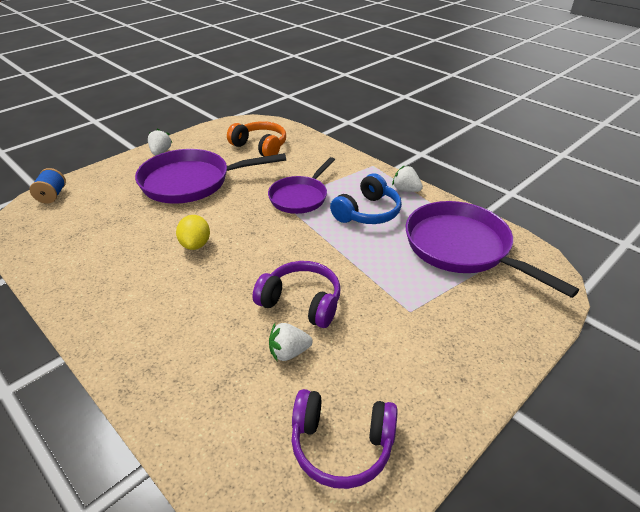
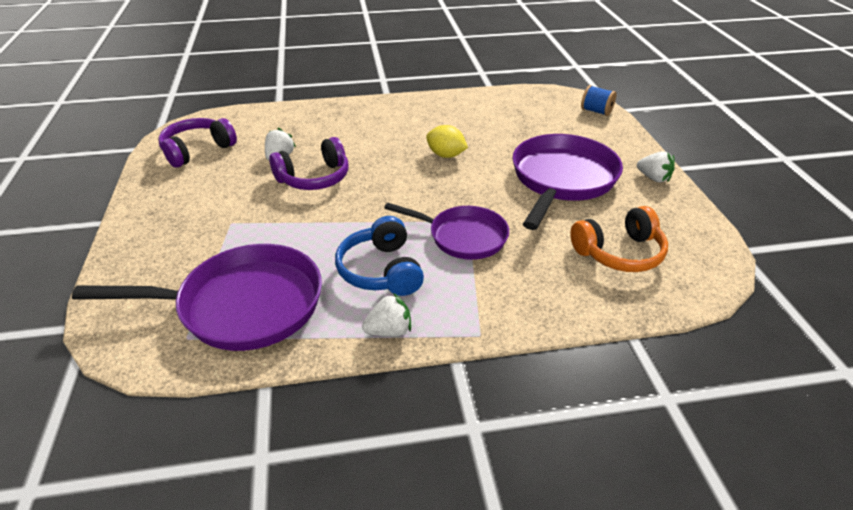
camera: 125 degrees right, 0 degrees up
(300, 197) = (463, 236): purple pan -> purple pan turned 135 degrees clockwise

